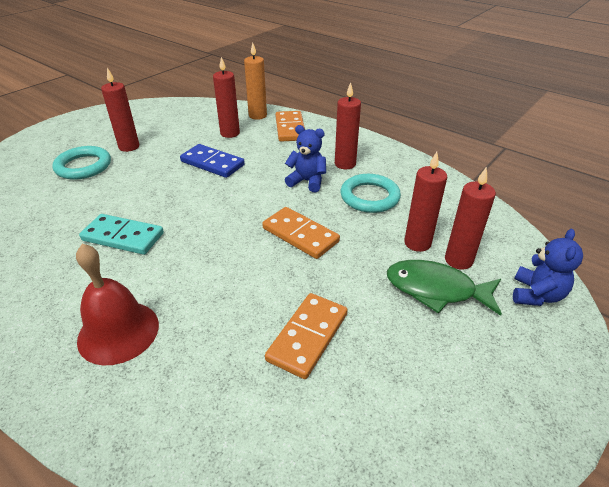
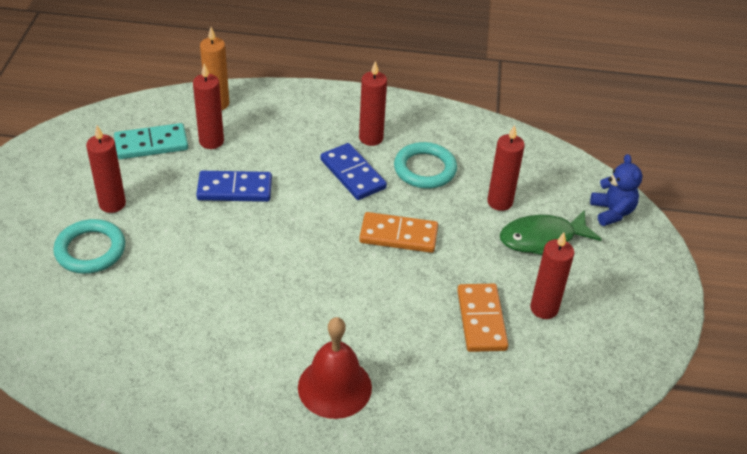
camera: 35 degrees left, 5 degrees up
(123, 237) = (237, 308): turquoise domino -> turquoise domino (151, 144)
(290, 128) = (272, 110): orange domino -> none
(307, 181) = (353, 174): blue teddy bear -> blue domino
(458, 260) = (541, 205): red candle -> red candle (544, 308)

